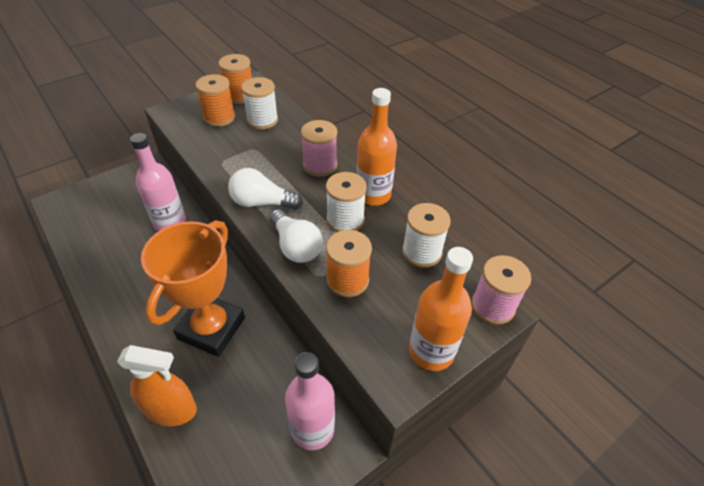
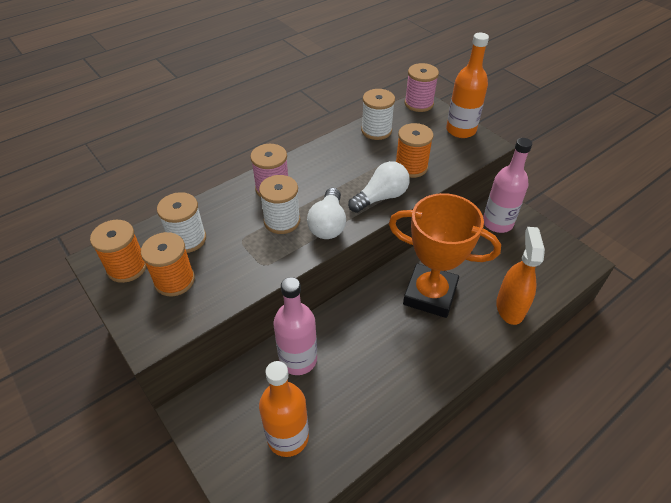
camera: 90 degrees left, 0 degrees up
(345, 220) = (346, 170): white spool -> white spool (282, 221)
(373, 195) = (314, 154): orange bottle -> orange bottle (288, 437)

